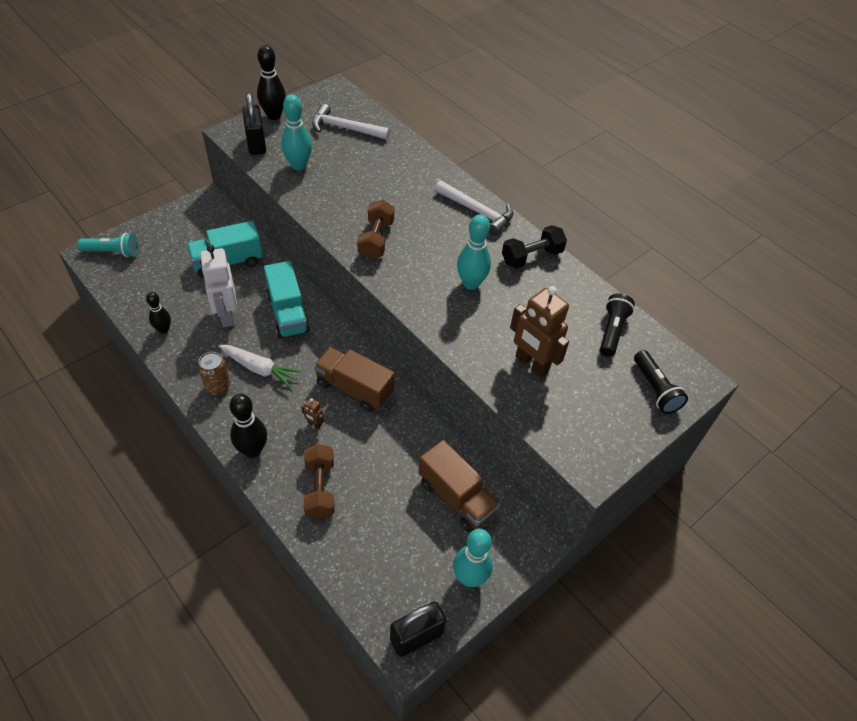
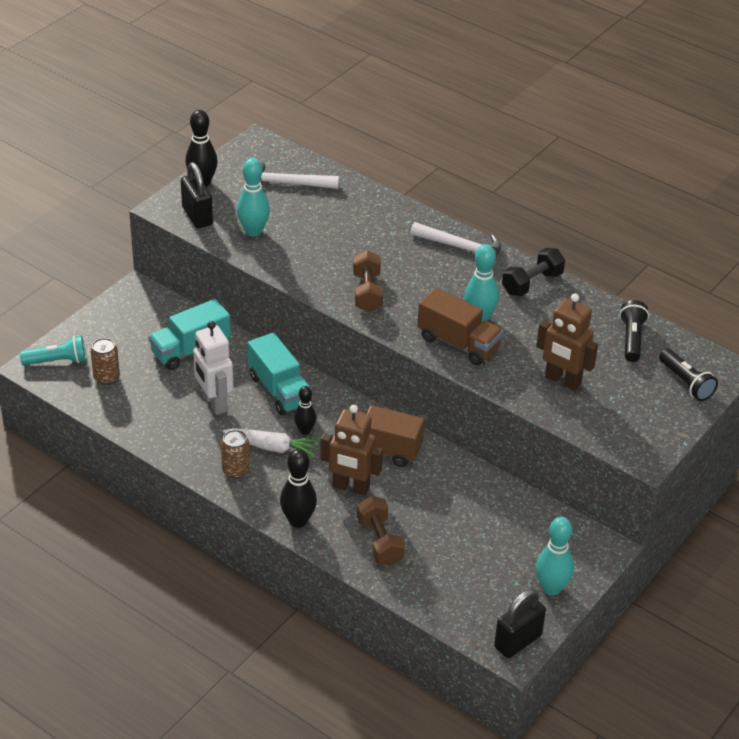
camera: 10 degrees left, 10 degrees down
(146, 274) = (106, 377): none -> brown can
(163, 329) = (152, 428): black bowling pin -> black bowling pin (305, 430)
(314, 424) = (351, 487): brown robot -> brown robot, size x2.40
(456, 497) = (516, 526): brown truck -> brown truck (458, 343)

